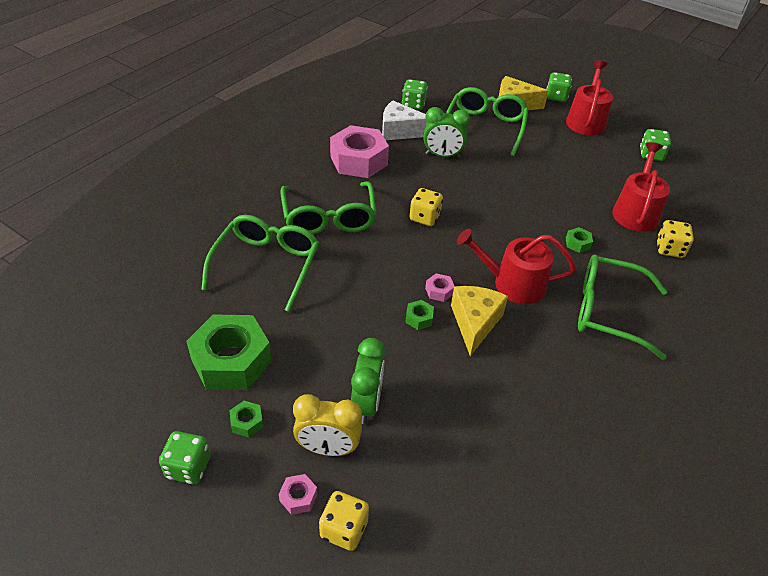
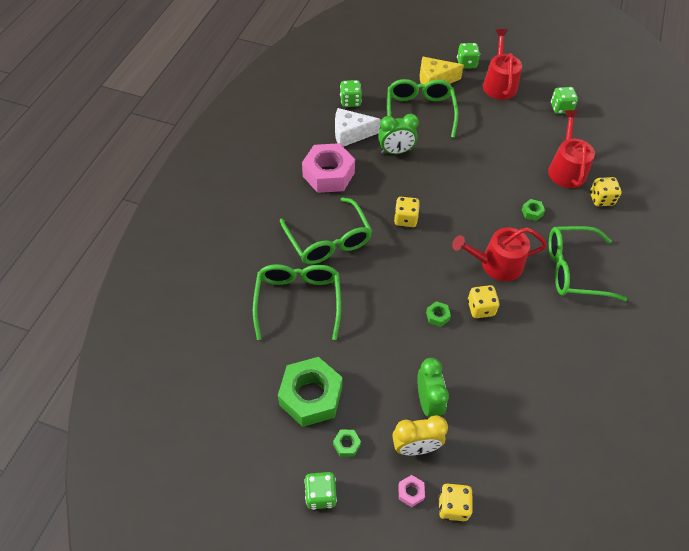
camera: 15 degrees left, 10 degrees up
(439, 291) = (443, 287): pink nut -> none
(475, 323) = (480, 308): yellow cheese -> yellow dice

